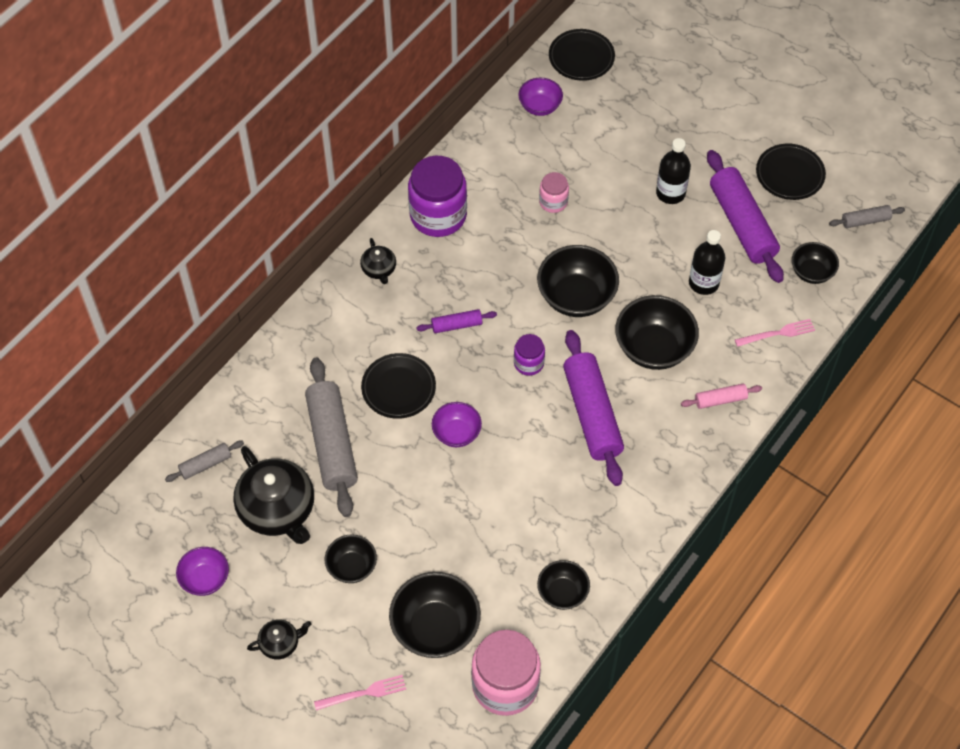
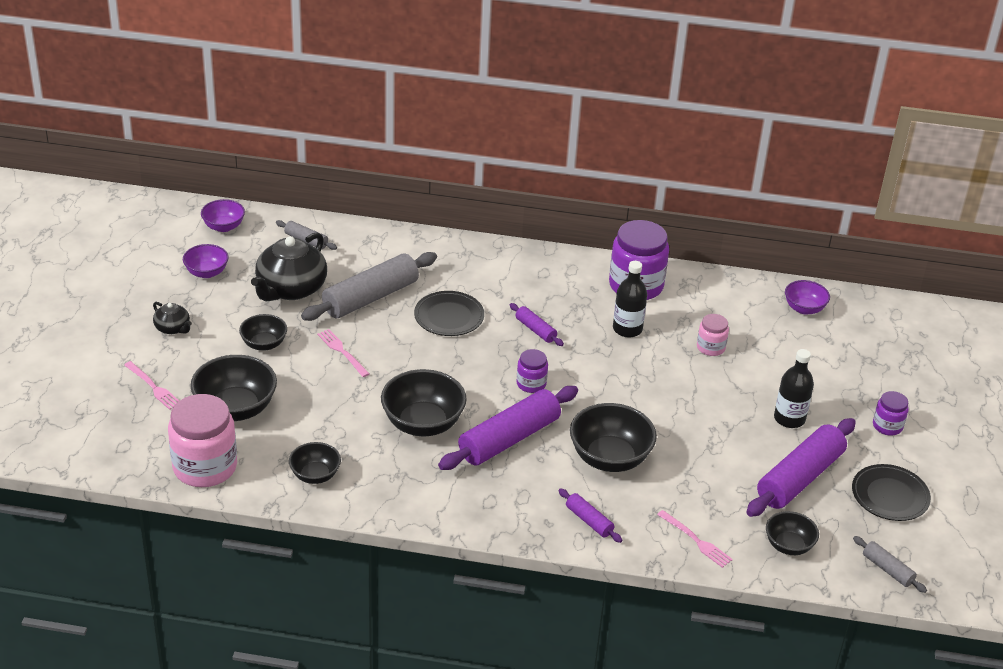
camera: 60 degrees right, 20 degrees down
(379, 269) = (554, 270): black teapot -> none
(401, 501) = (342, 352): none -> pink fork
(456, 433) = (429, 363): purple bowl -> purple bowl (223, 226)
(576, 297) = (623, 392): black bowl -> black bowl (423, 423)
(581, 57) = (883, 317): black plate -> none
(703, 283) = (709, 471): black bottle -> black bottle (627, 329)
(712, 130) = (887, 426): none -> purple jar
(720, 400) = (589, 521): pink rolling pin -> purple rolling pin

